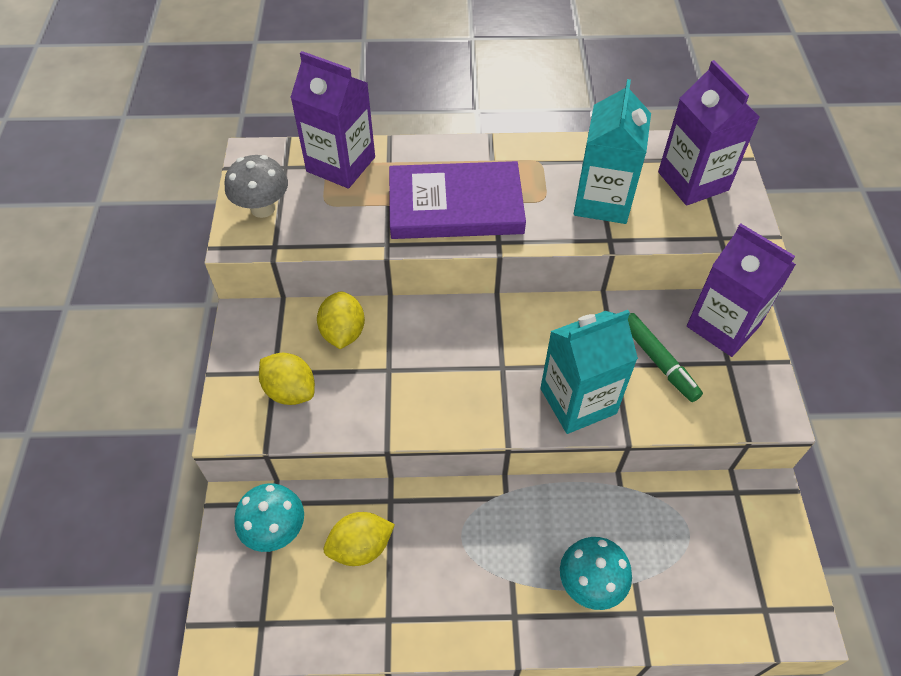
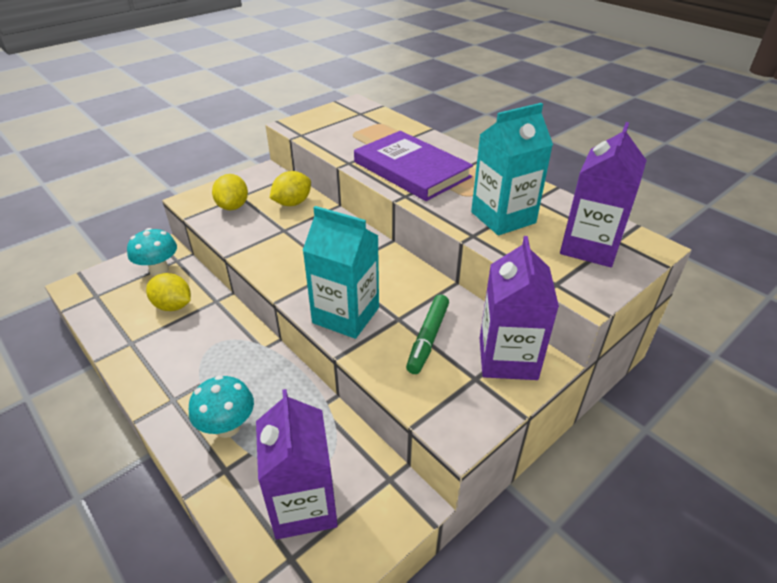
camera: 50 degrees right, 15 degrees down
(263, 208) = (322, 121): grey mushroom -> none
(341, 164) = (386, 125): purple carton -> purple carton (304, 505)

